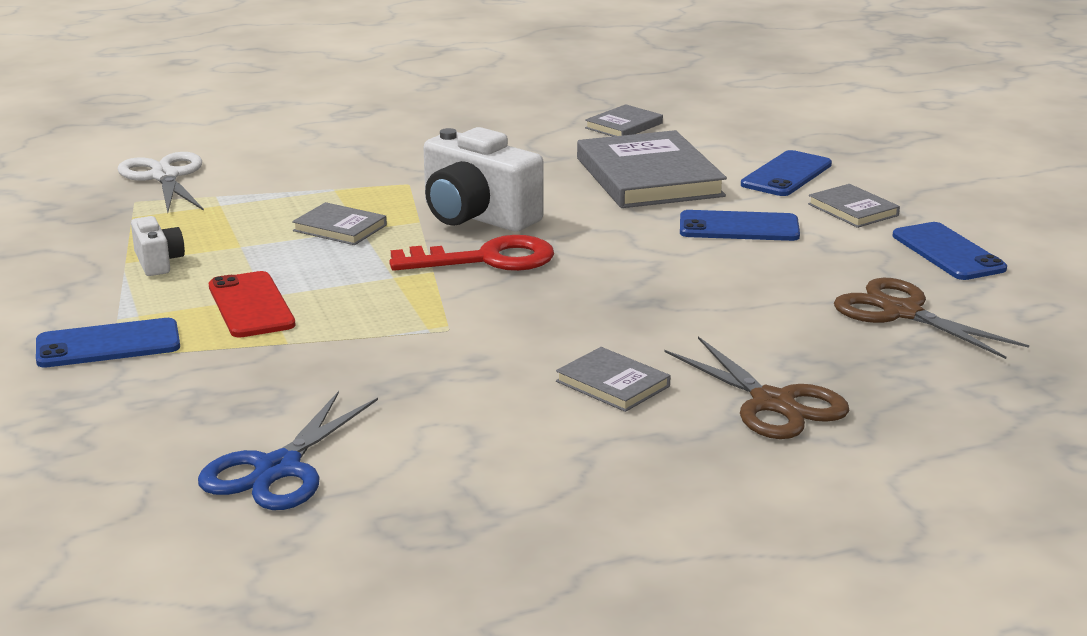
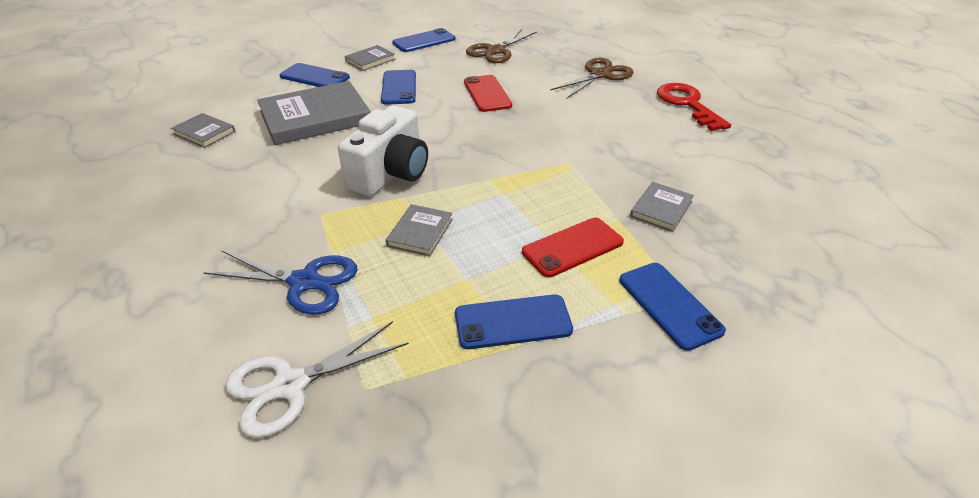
camera: 100 degrees left, 15 degrees up
(158, 262) = (513, 322): white camera -> blue phone
(278, 469) = (759, 191): blue scissors -> blue scissors (304, 282)
(486, 259) = (464, 161): red key -> red key (687, 104)
(613, 384) = (605, 110): grey book -> grey book (661, 209)
(703, 290) = (487, 94): none -> red phone

